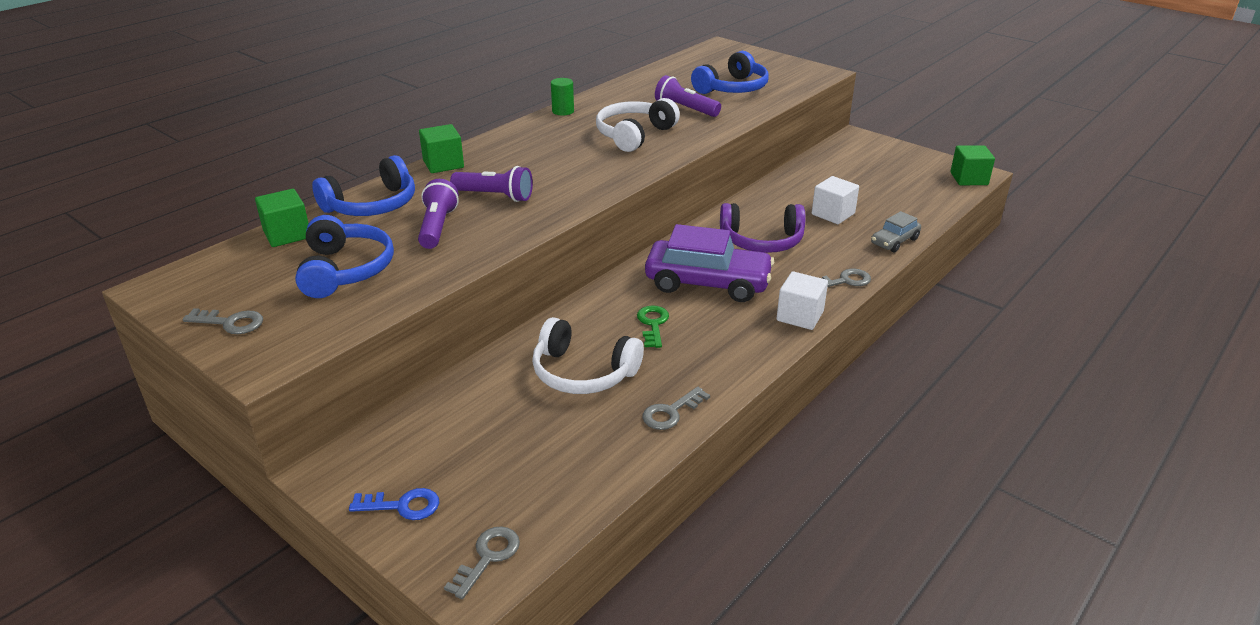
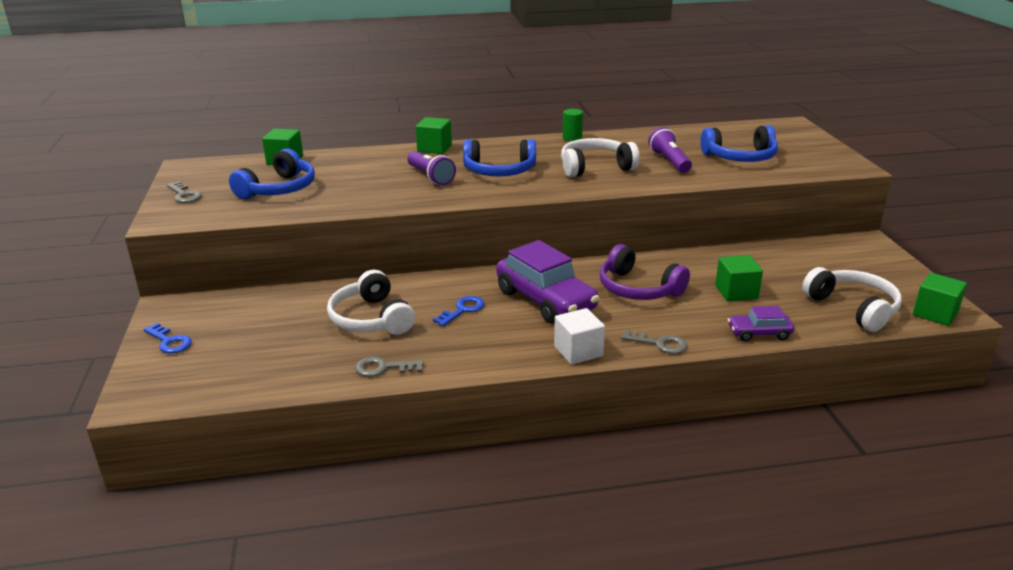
camera: 40 degrees right, 5 degrees down
(372, 205) = (354, 159): blue headphones -> blue headphones (499, 171)
(437, 227) = (366, 183): purple flashlight -> none
(488, 557) = (163, 390): grey key -> none
(653, 324) = (462, 310): green key -> blue key
(833, 214) = (736, 292): white cube -> green cube
(894, 241) = (759, 333): grey car -> purple car
(920, 195) = (853, 308): none -> white headphones

